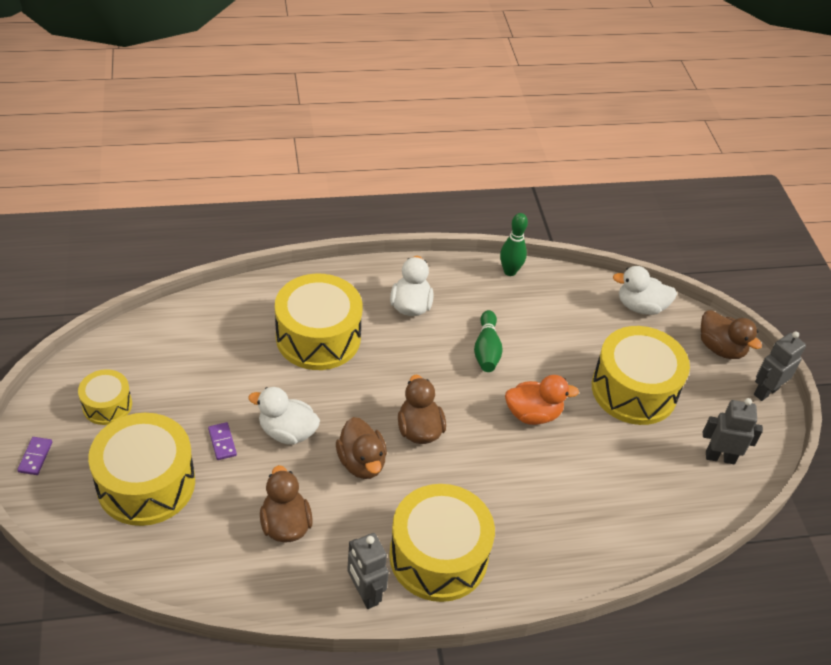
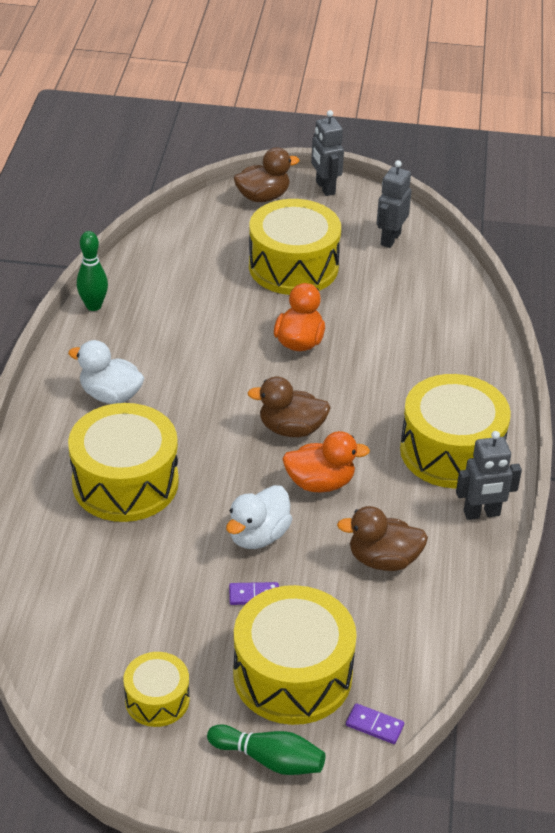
camera: 70 degrees left, 5 degrees down
(35, 457) = (217, 783): purple domino -> purple domino (374, 725)
(361, 462) = (320, 483): brown duck -> orange duck
(486, 350) = (201, 352): green bowling pin -> green bowling pin (269, 759)
(640, 307) = (187, 230): white duck -> none

